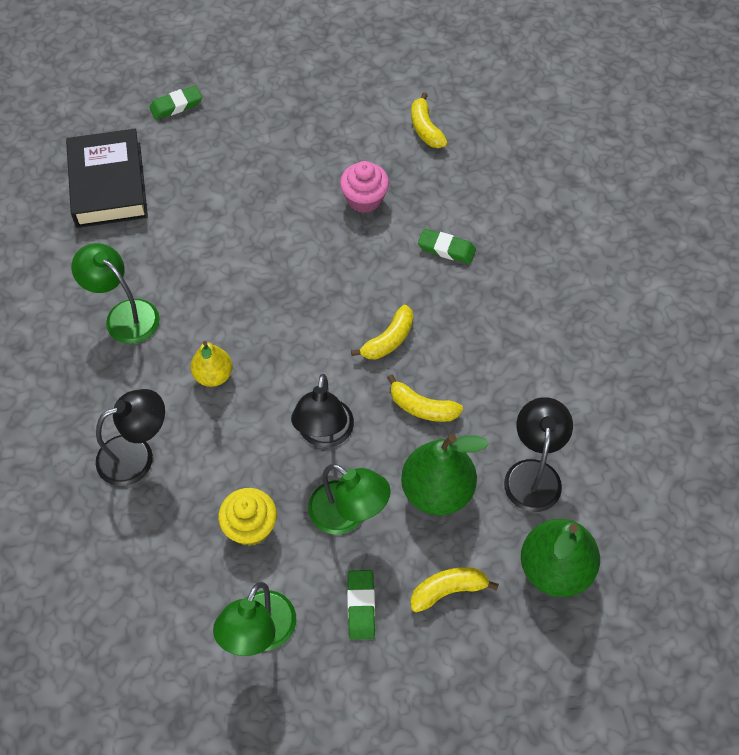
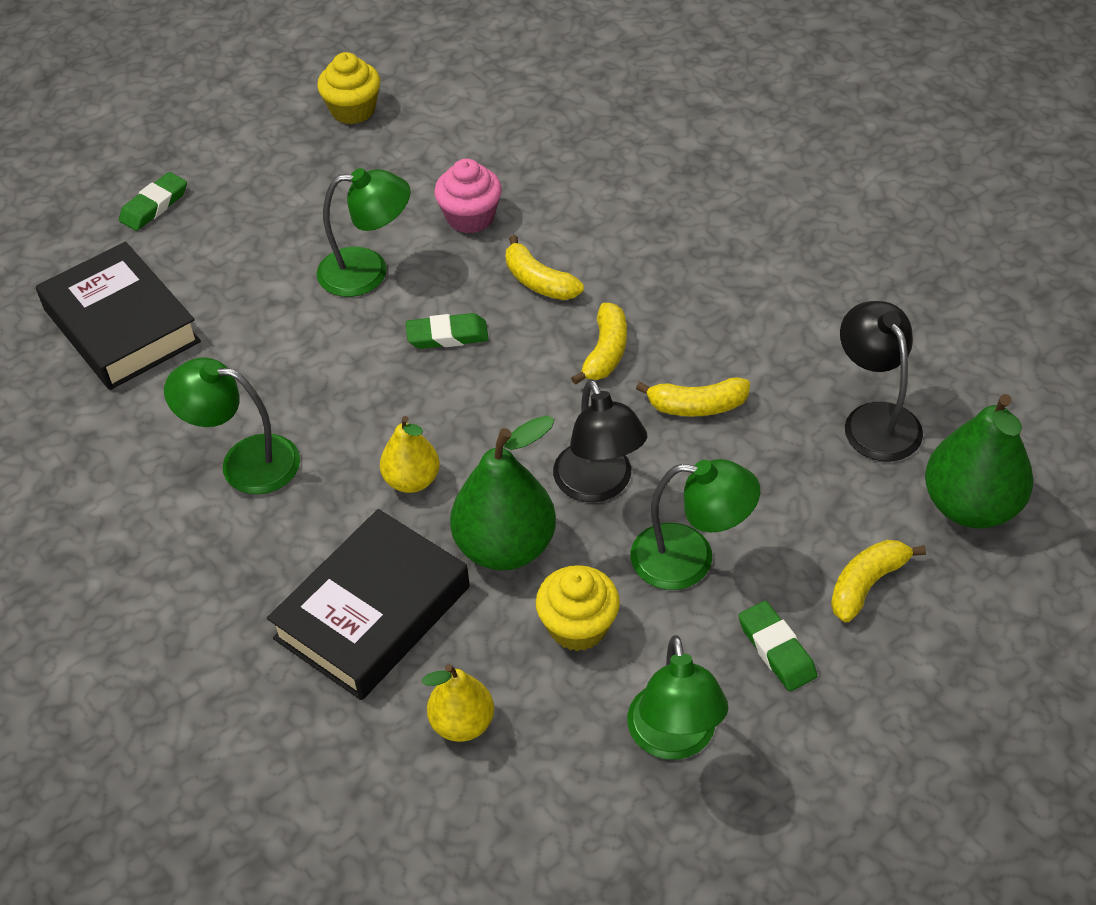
camera: 25 degrees left, 10 degrees down
(137, 455) = (372, 612): black lamp -> black book
(143, 556) = (462, 723): none -> yellow pear
(276, 211) = (368, 271): none -> green lamp
(339, 84) = (353, 110): none -> yellow cupcake
(425, 129) = (493, 118): yellow banana -> yellow banana (539, 281)
(437, 491) = (778, 486): green pear -> green pear (505, 547)
(446, 249) = (607, 231): green eraser -> green eraser (447, 336)

